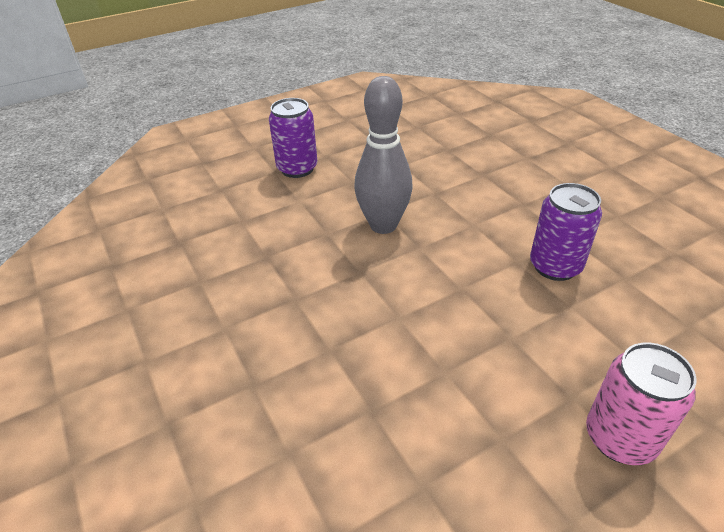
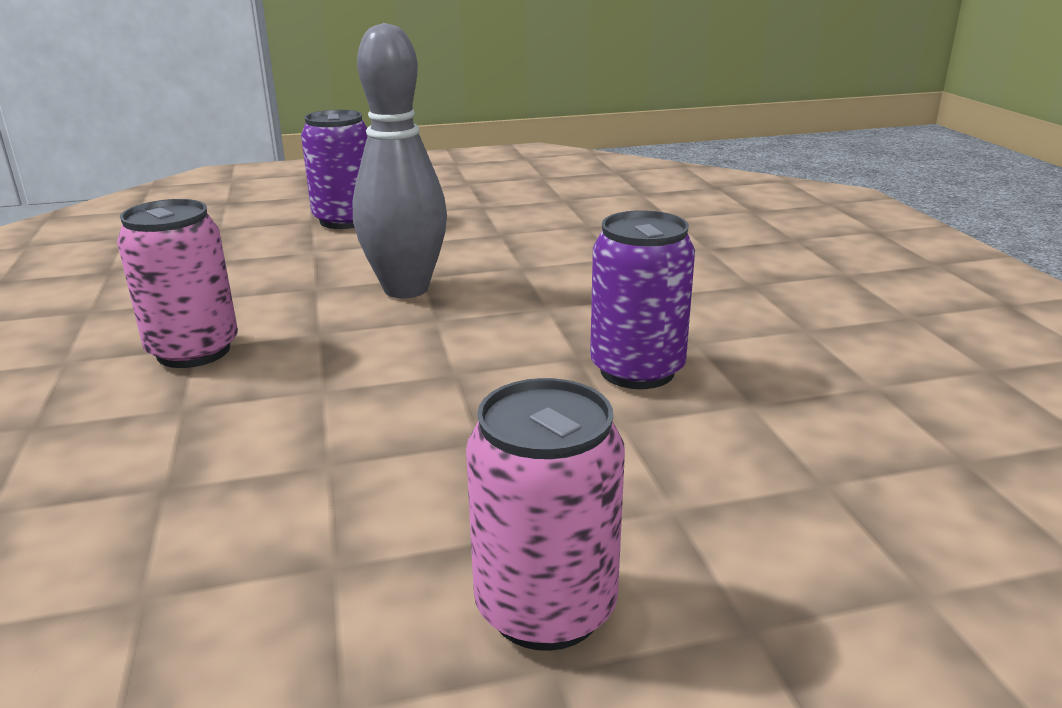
camera: 15 degrees right, 15 degrees down
(298, 303) = (193, 351): none -> pink can

